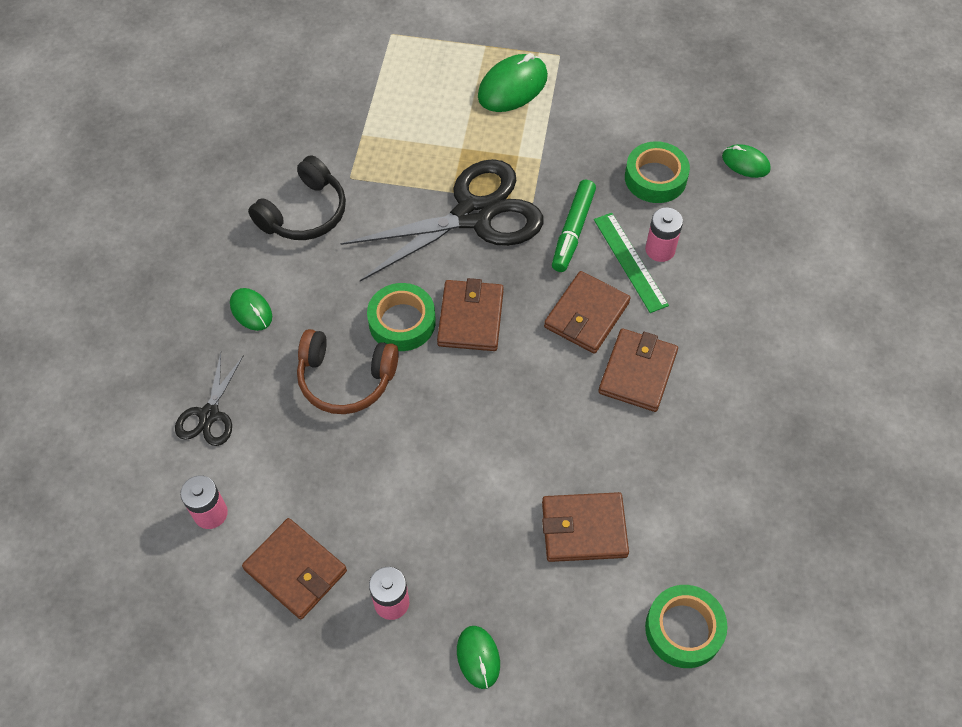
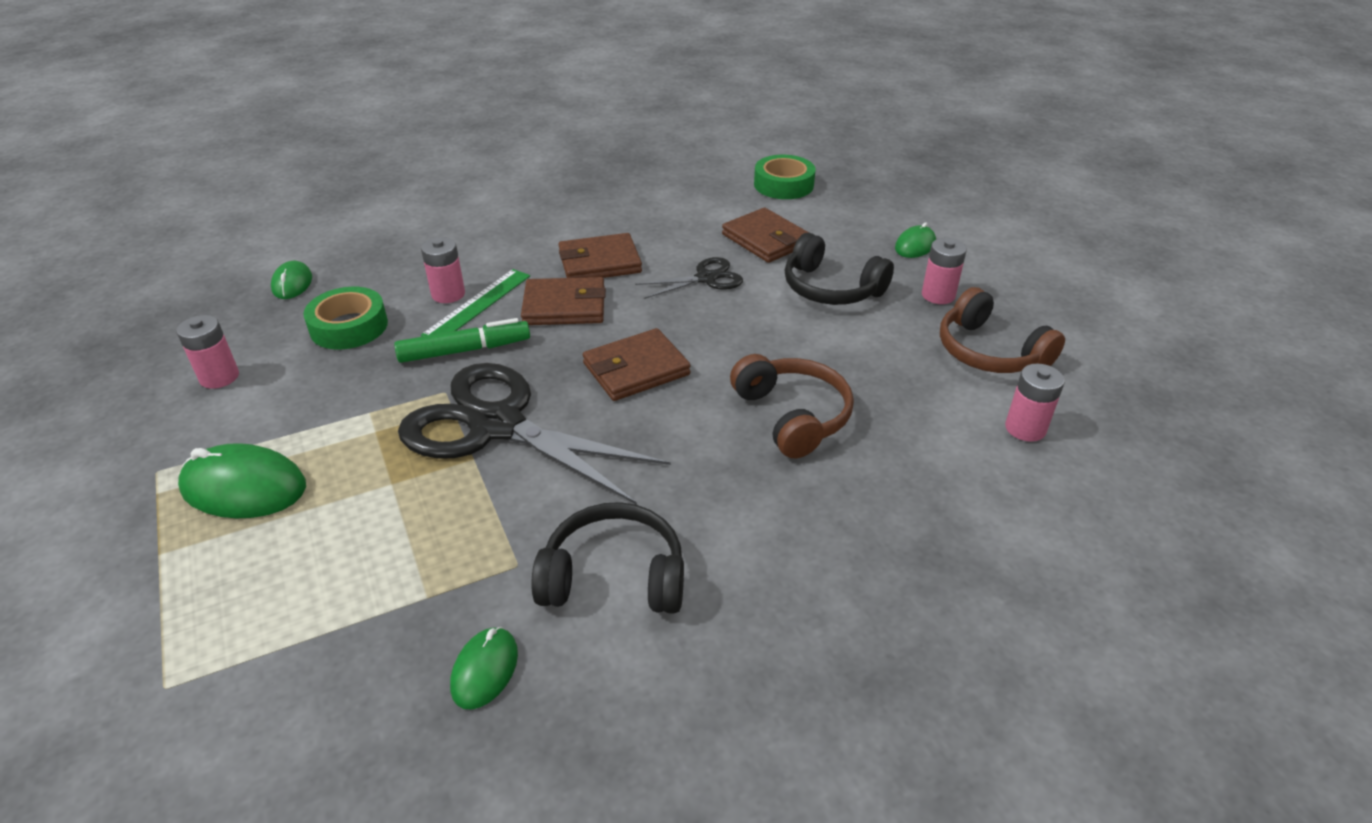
camera: 125 degrees left, 20 degrees down
(209, 415) = (949, 491): black scissors -> black scissors (706, 278)
(251, 311) = (799, 538): green mouse -> green mouse (485, 670)
(296, 570) = (989, 352): brown wallet -> brown headphones
(402, 322) = (687, 411): green tape -> none
(467, 522) = (831, 288): none -> black headphones
(640, 98) = (219, 377): none -> pink battery

